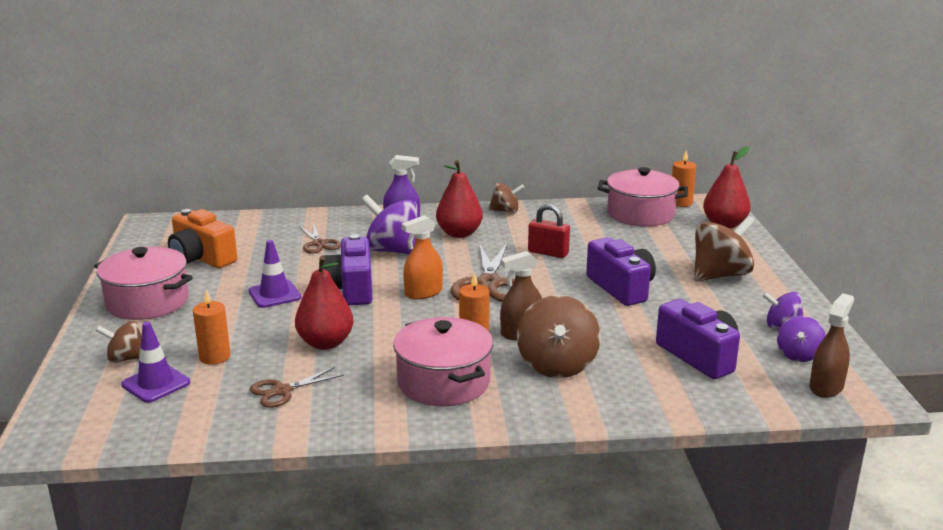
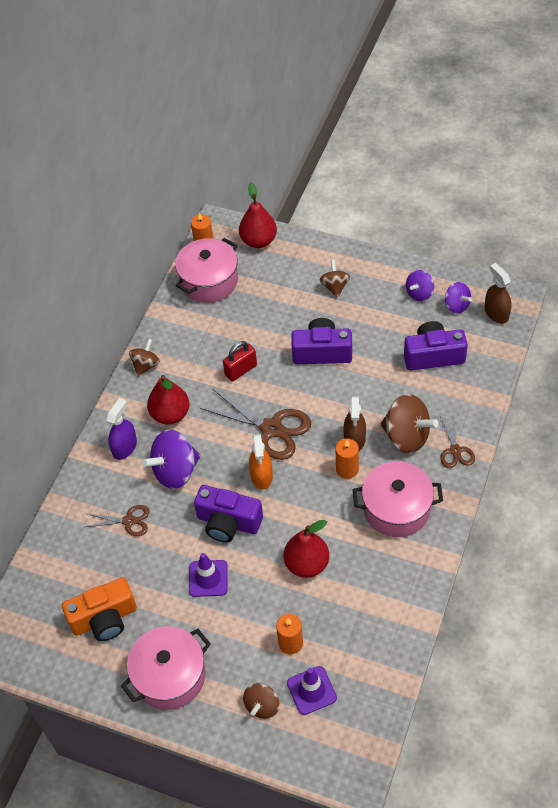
camera: 60 degrees left, 30 degrees up
(282, 391) = (361, 609): brown scissors -> brown scissors (455, 451)
(720, 275) = (335, 287): brown spinning top -> brown spinning top, size x0.58

